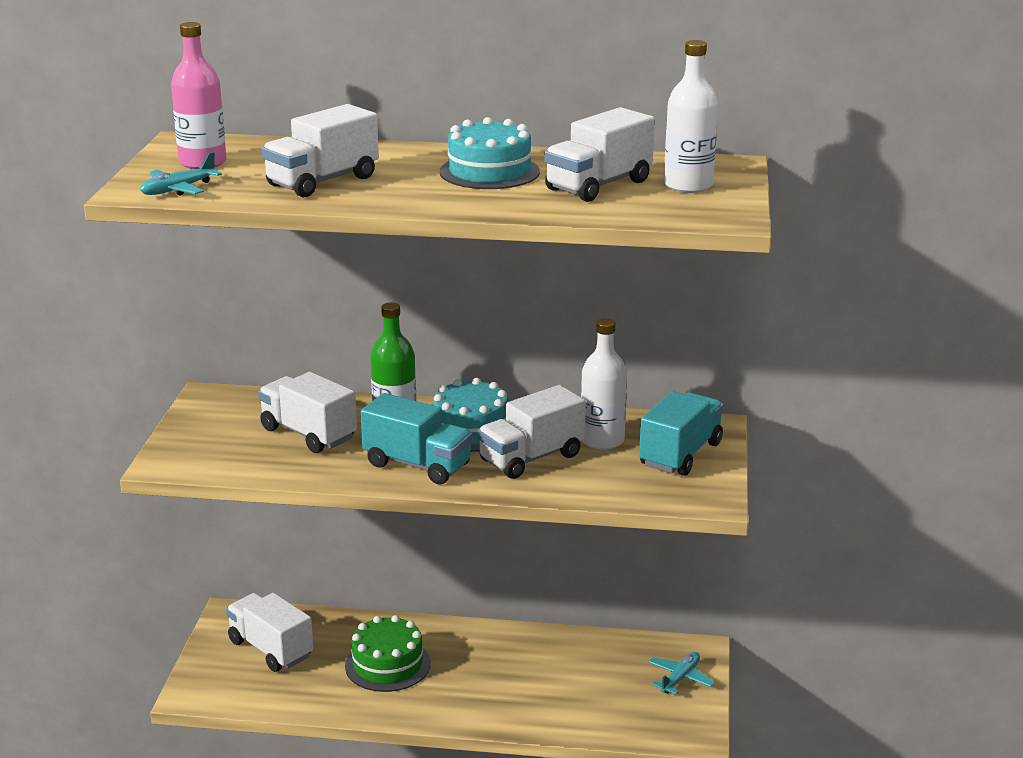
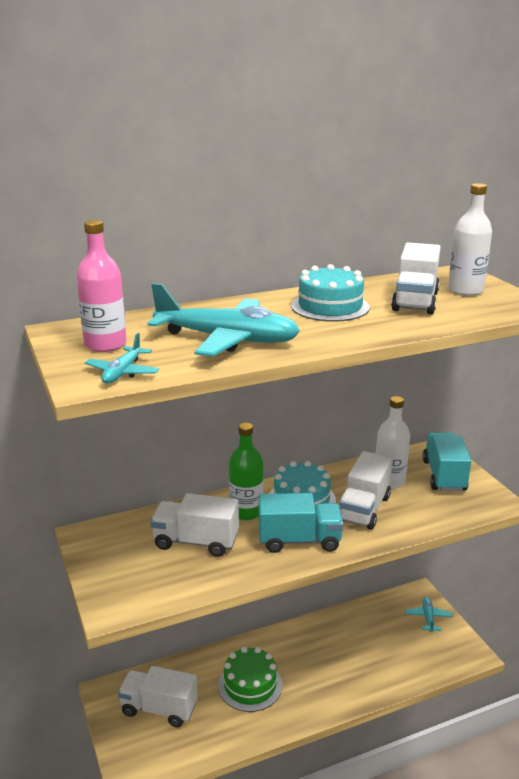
camera: 30 degrees left, 0 degrees up
(322, 181) = (227, 339): white truck -> turquoise plane

